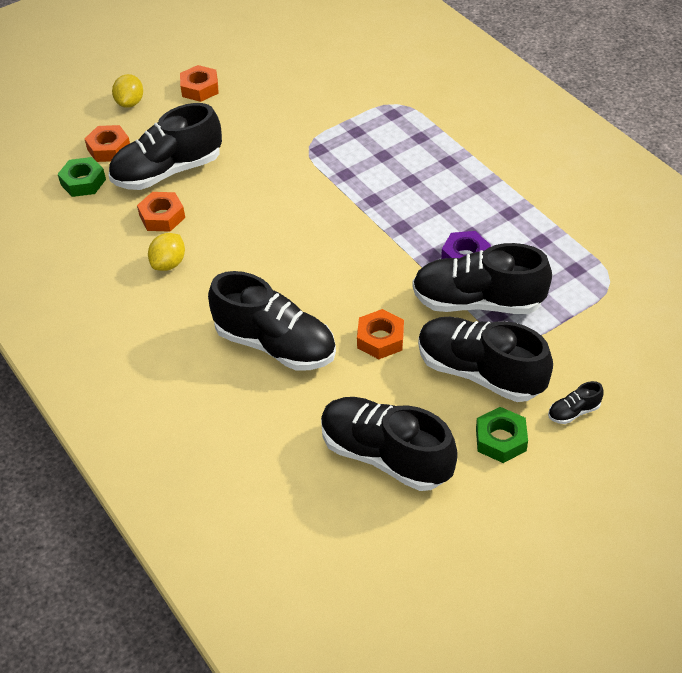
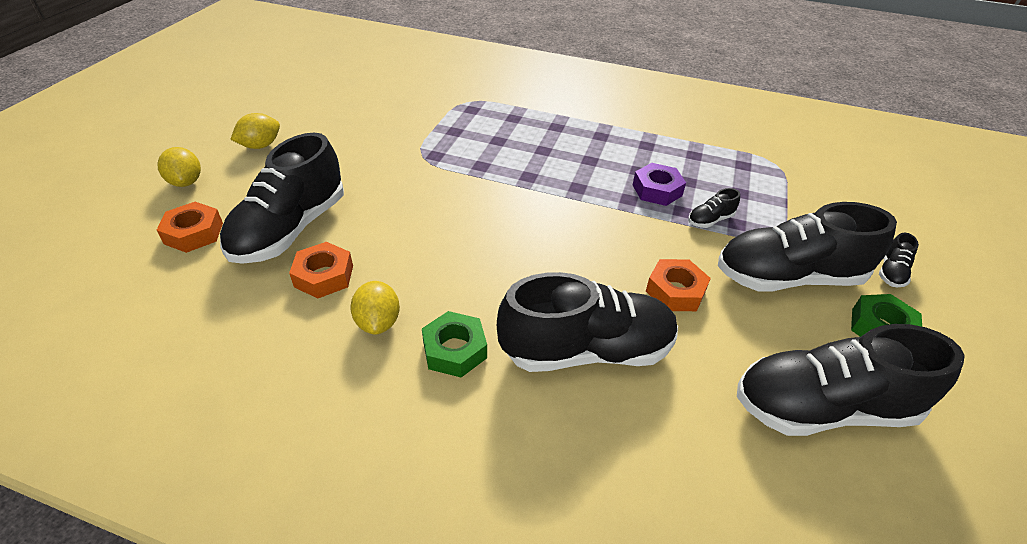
camera: 40 degrees left, 5 degrees down
(83, 182) = (185, 280): green nut -> green nut (455, 350)
(200, 88) = (260, 146): orange nut -> yellow lemon
(477, 302) = (710, 220): black shoe -> black shoe, size x0.41

